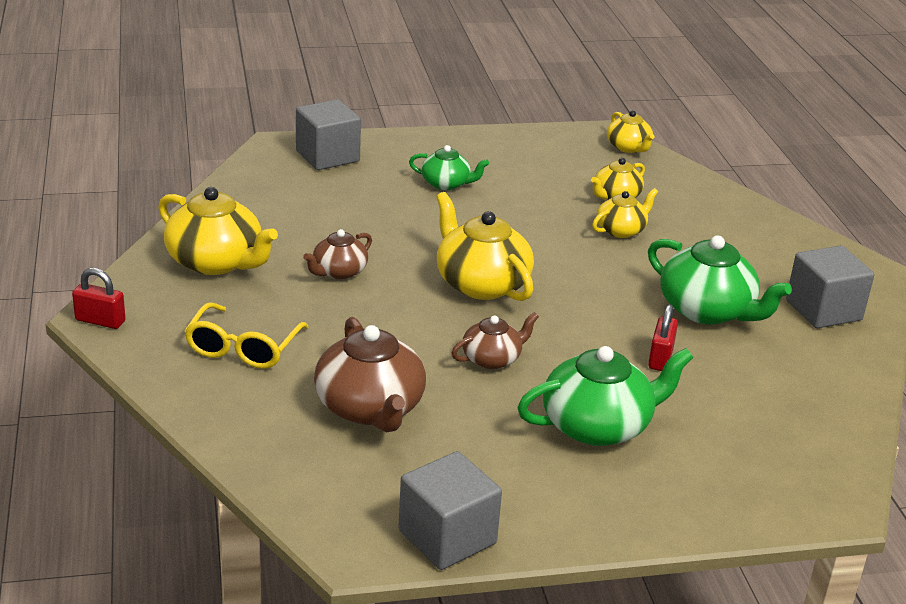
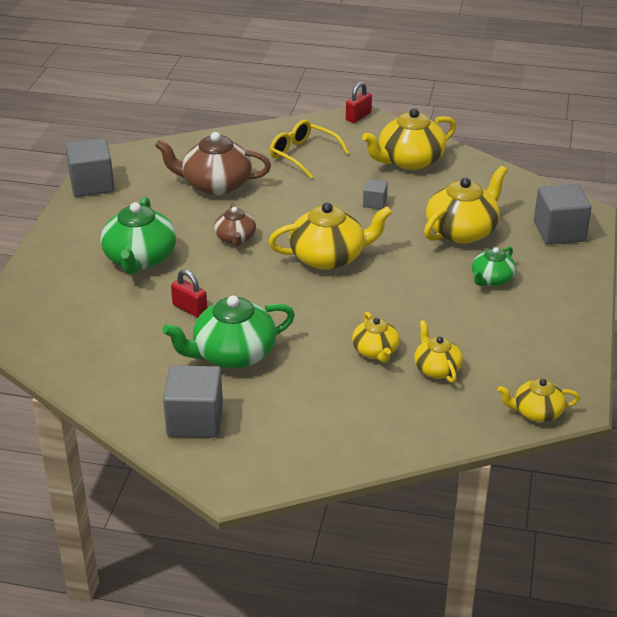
camera: 115 degrees right, 5 degrees up
(339, 271) = (374, 203): brown teapot -> grey cube
(363, 209) = (462, 231): none -> yellow teapot

